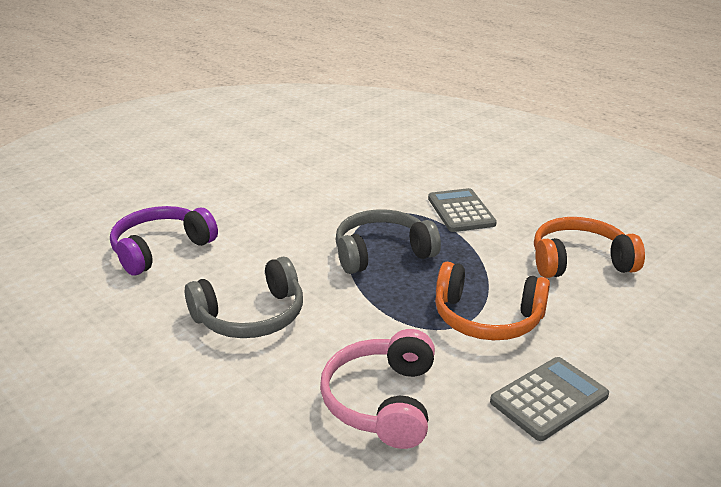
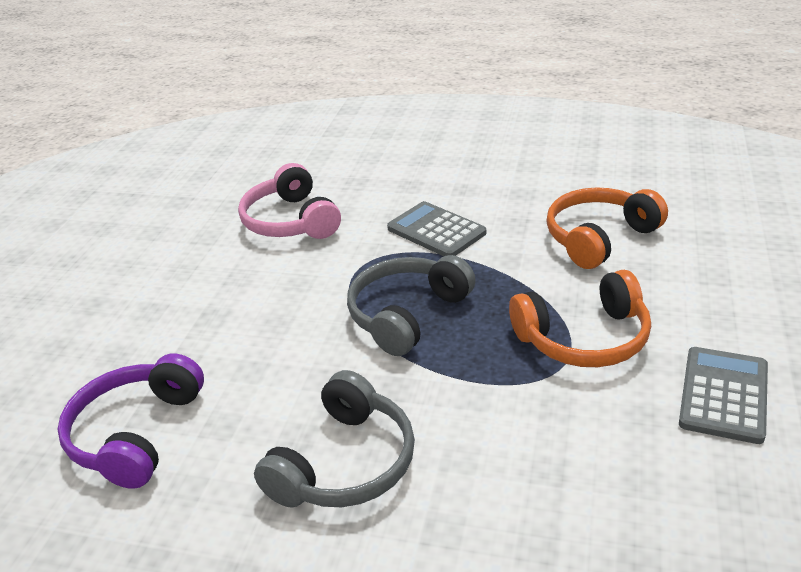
camera: 30 degrees left, 5 degrees up
(382, 401) = (587, 486): pink headphones -> pink headphones (291, 221)

